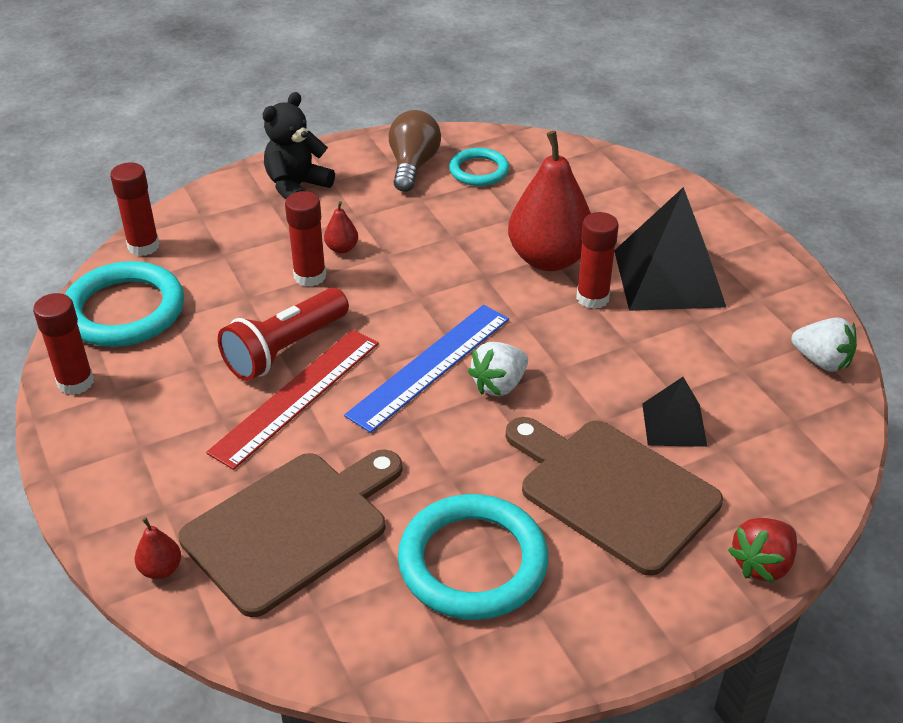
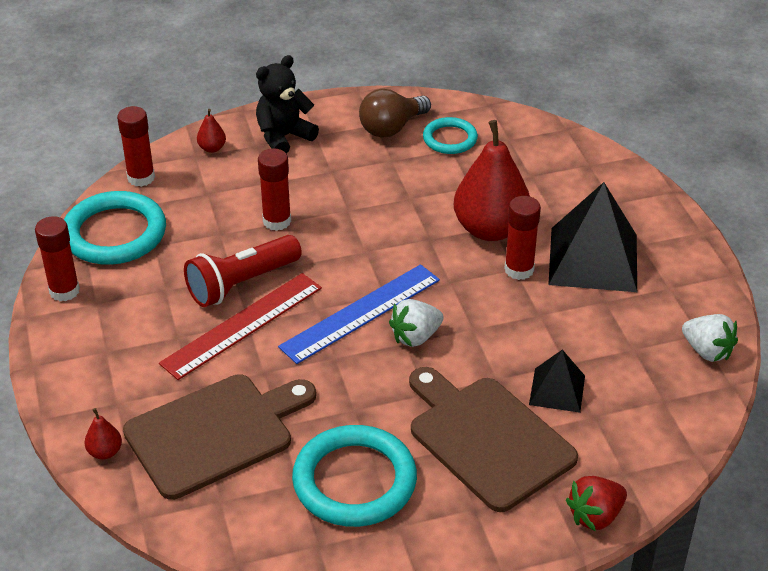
camera: 10 degrees right, 0 degrees up
(342, 248) = (310, 199): red pear -> red pear (212, 148)
(413, 166) = (391, 128): brown light bulb -> brown light bulb turned 150 degrees counterclockwise

